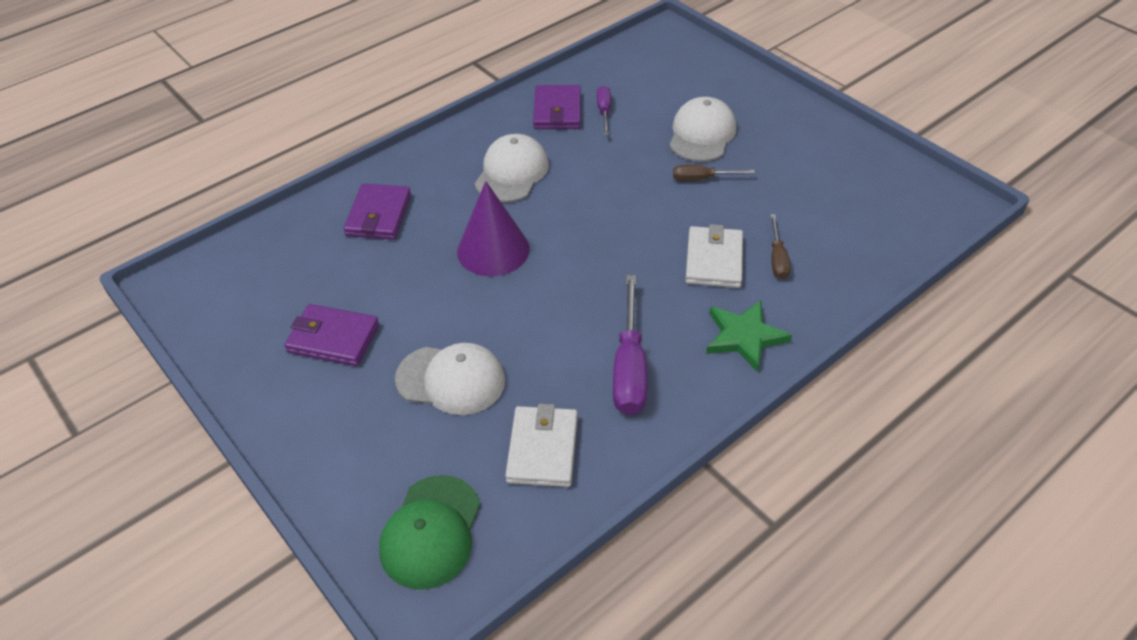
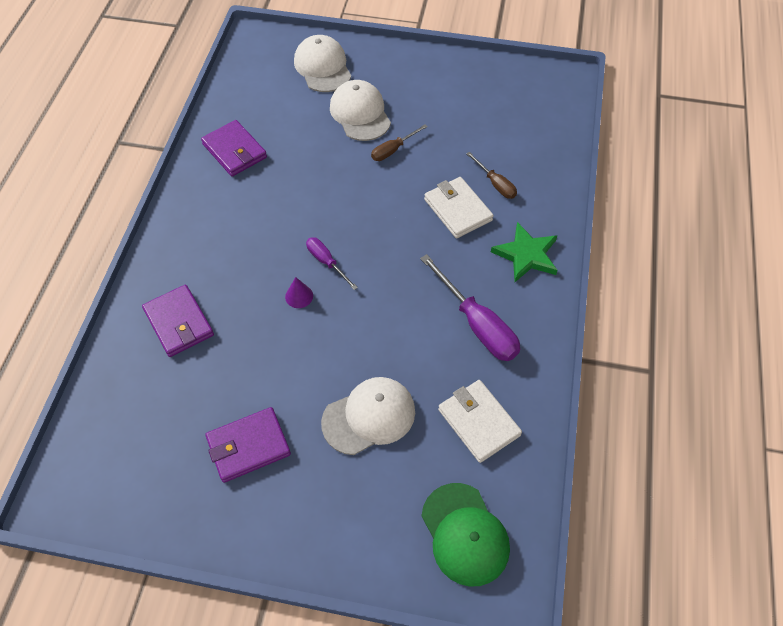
camera: 40 degrees left, 10 degrees up
(493, 250) = (299, 296): purple cone -> purple cone, size x0.43
(512, 173) = (250, 224): white cap -> white cap (322, 67)
(604, 112) = (271, 132): purple screwdriver -> purple screwdriver (326, 262)

